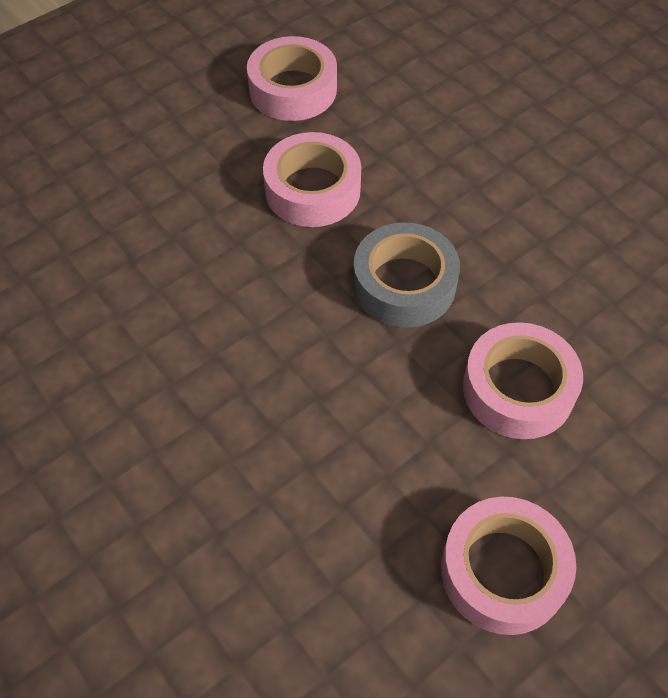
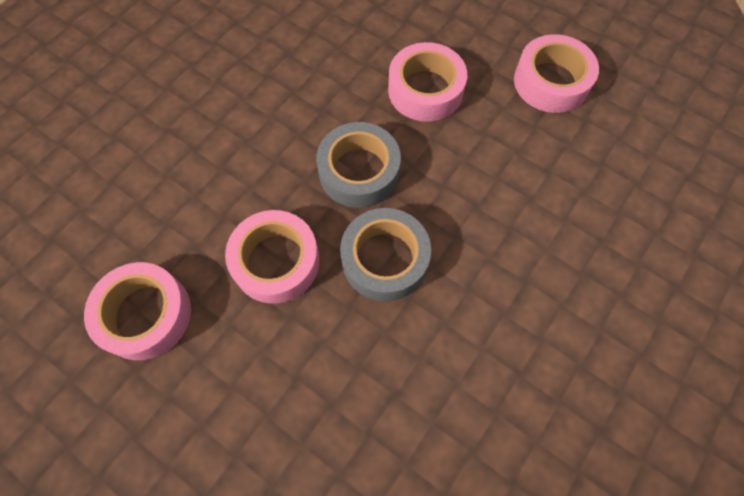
camera: 105 degrees left, 10 degrees up
(280, 284) = (385, 259): none -> grey tape

